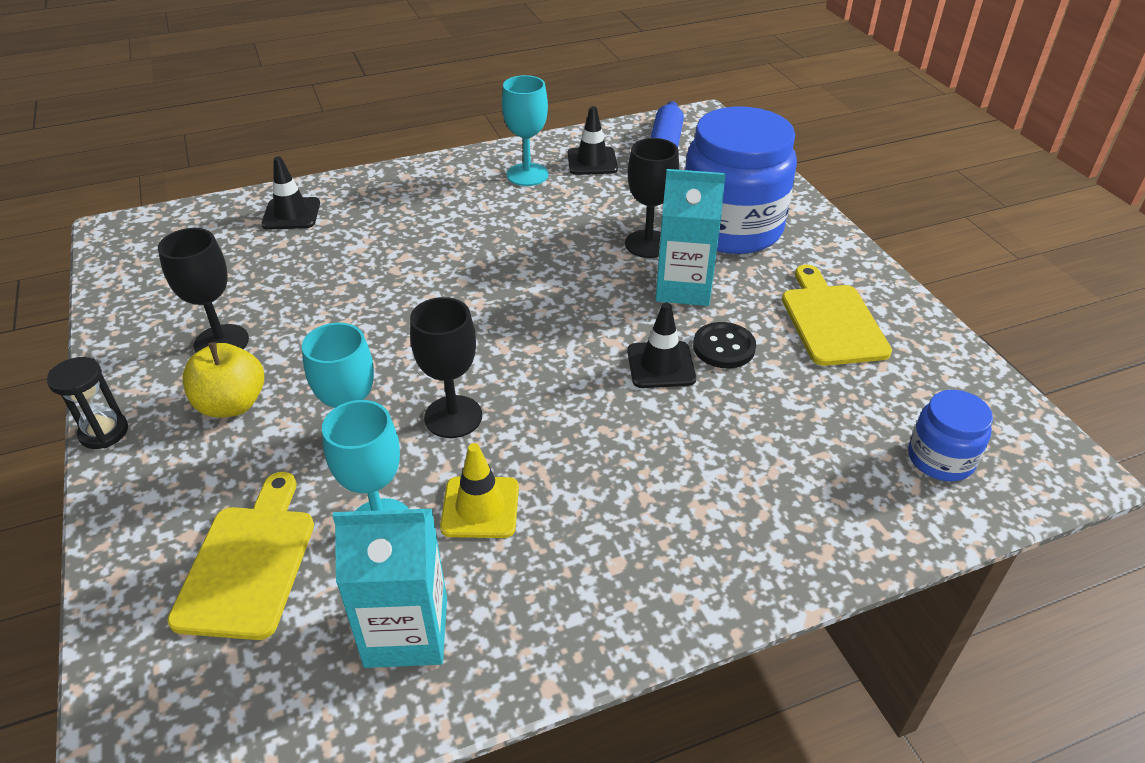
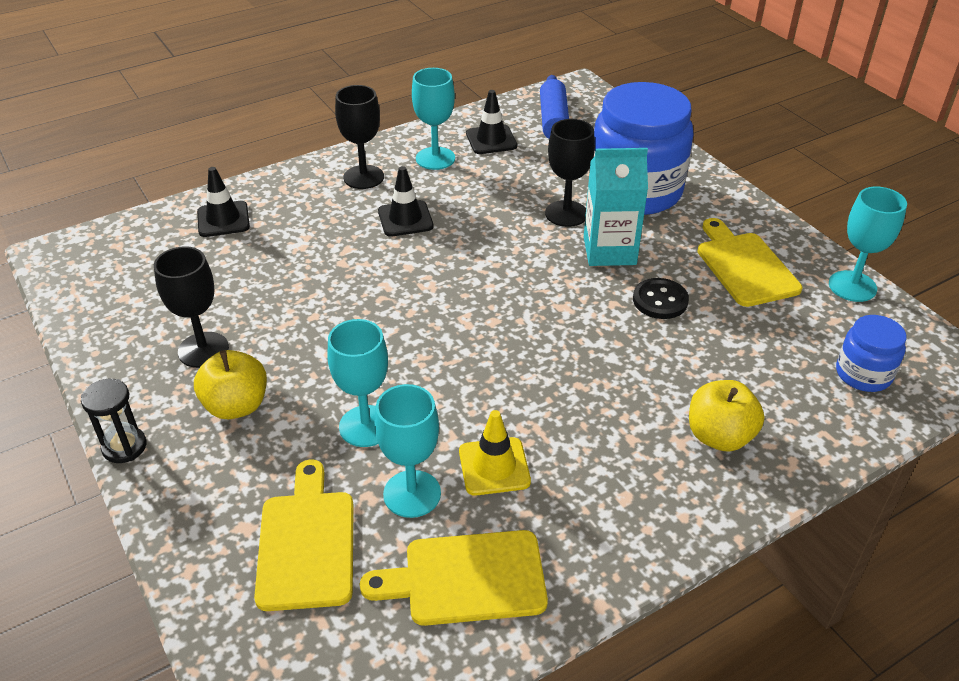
camera: 10 degrees left, 0 degrees up
(406, 631) = (466, 579): turquoise carton -> yellow cutting board
(453, 417) = (443, 391): black goblet -> black goblet (363, 177)
(661, 365) = (610, 322): black traffic cone -> black traffic cone (405, 219)
(748, 508) = (719, 436): none -> yellow apple
(953, 357) = (852, 286): none -> turquoise goblet

